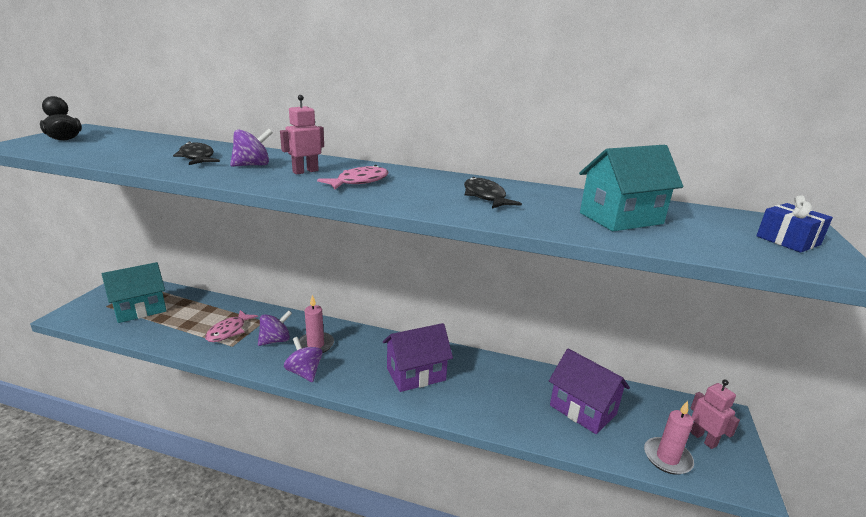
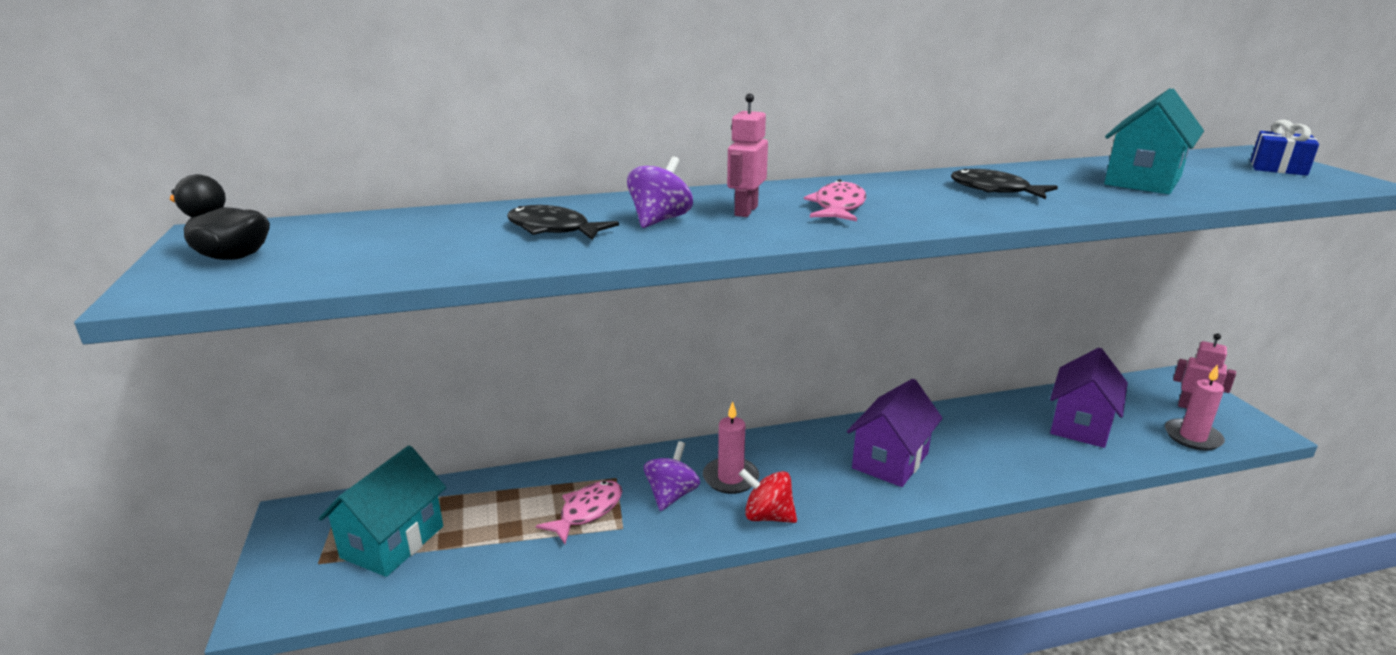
camera: 30 degrees left, 0 degrees up
(228, 331) = (587, 511): pink fish -> pink fish turned 135 degrees counterclockwise
(304, 372) = (767, 516): purple spinning top -> red spinning top
(583, 410) = (1080, 425): purple house -> purple house turned 75 degrees counterclockwise

